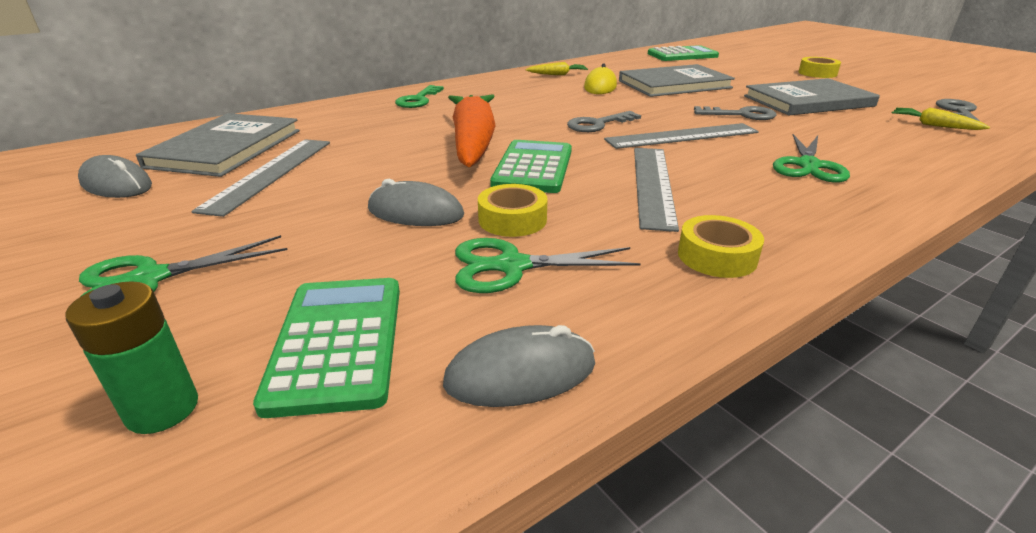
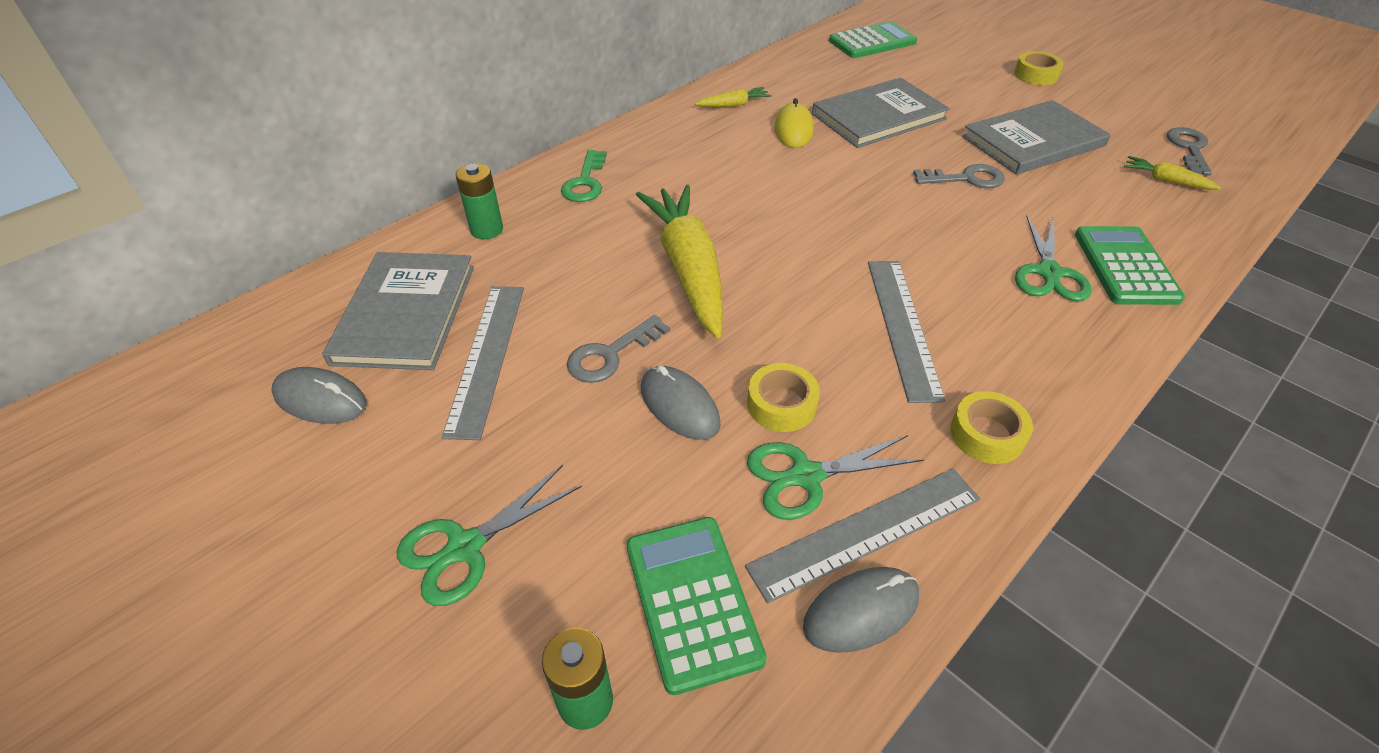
camera: 10 degrees left, 15 degrees up
(325, 115) = (487, 230): none -> green battery
(415, 212) = (679, 406): grey mouse -> grey mouse turned 45 degrees clockwise
(473, 142) = (688, 268): orange carrot -> yellow carrot
(533, 168) = (771, 310): green calculator -> green calculator (1125, 266)
(598, 124) = (815, 215): grey key -> grey key (611, 354)
(682, 136) = (912, 230): grey ruler -> grey ruler (866, 532)

